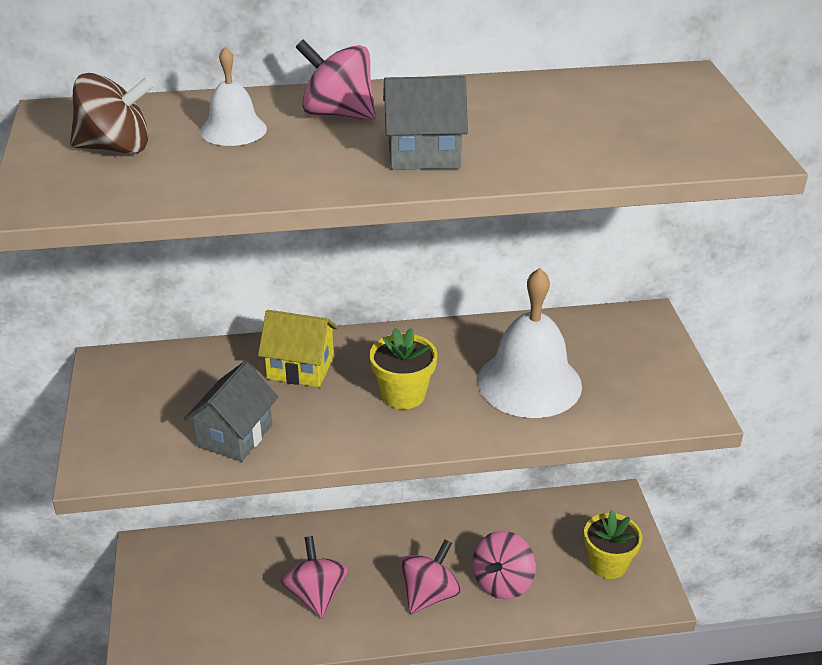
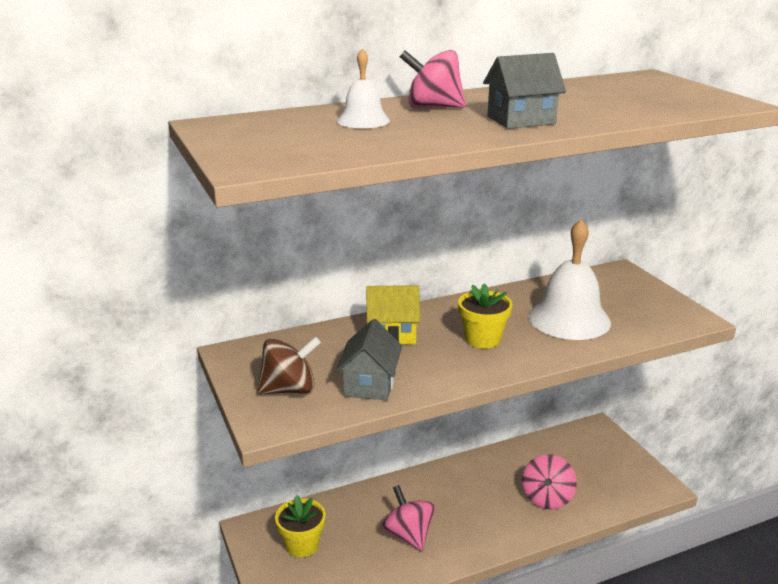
camera: 15 degrees left, 10 degrees down
(116, 148) = (280, 136): brown spinning top -> brown spinning top (289, 389)
(429, 595) = (496, 517): pink spinning top -> none
(608, 564) = (615, 471): yellow flower pot -> yellow flower pot (302, 545)

